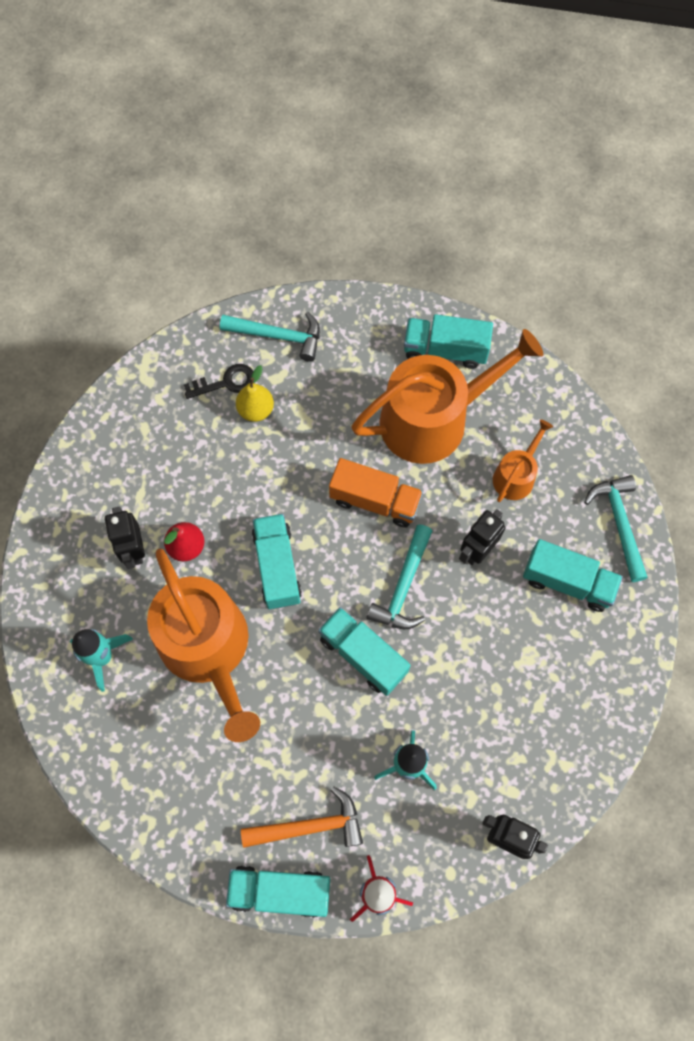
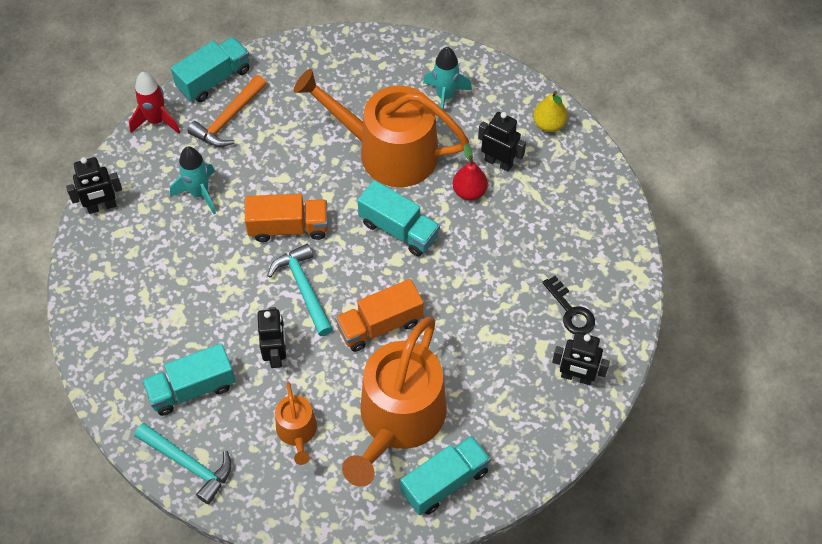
camera: 135 degrees right, 10 degrees down
(226, 382) = (571, 311): black key -> black key turned 60 degrees counterclockwise
(256, 410) = (528, 311): yellow pear -> yellow pear (549, 124)
(278, 336) = (576, 377): turquoise hammer -> black robot
(363, 655) = (288, 227): turquoise truck -> orange truck

